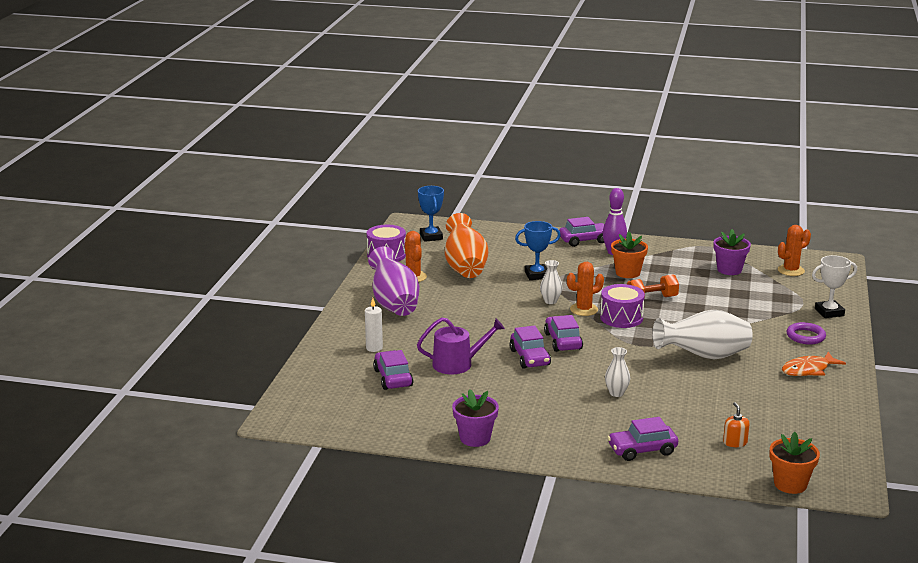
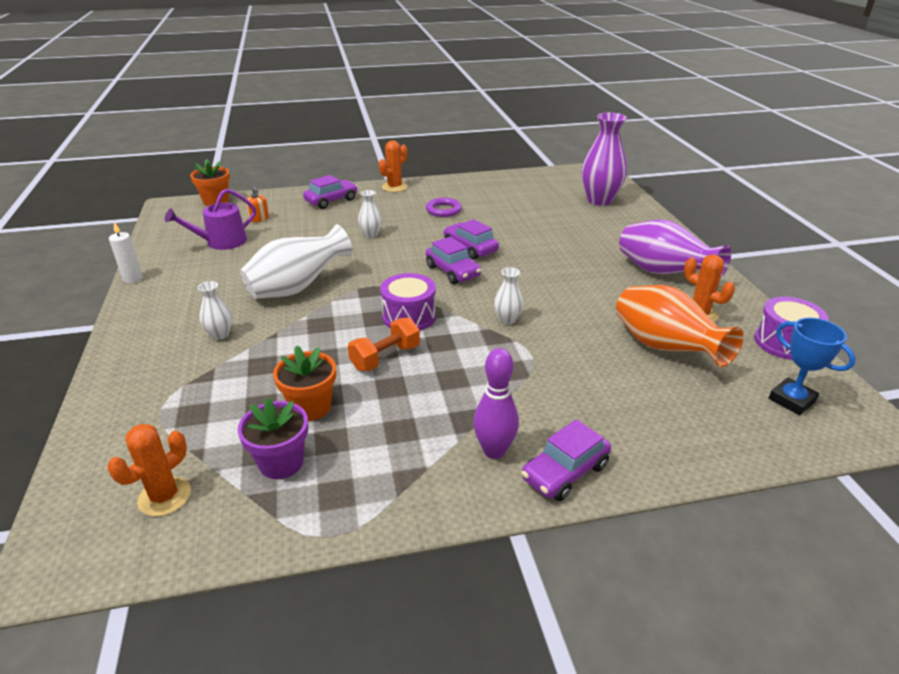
camera: 155 degrees right, 10 degrees up
(341, 378) = (599, 200): none -> purple vase
(374, 348) = (612, 227): white candle -> white candle (133, 279)
(393, 378) = (562, 208): purple car -> none
(458, 364) = (526, 229): purple watering can -> purple watering can (221, 242)
(475, 438) = (456, 185): purple flower pot -> none
(536, 275) = (563, 360): blue trophy -> none
(584, 310) = (459, 317): orange cactus -> orange cactus (394, 187)
(627, 273) = (443, 403): orange flower pot -> orange flower pot (311, 407)
(769, 335) = (220, 335): none -> white vase
(805, 336) = (171, 345): purple ring -> purple ring (443, 210)
(808, 370) = (179, 298): orange fish -> none
(829, 312) = (123, 400): white trophy -> none

